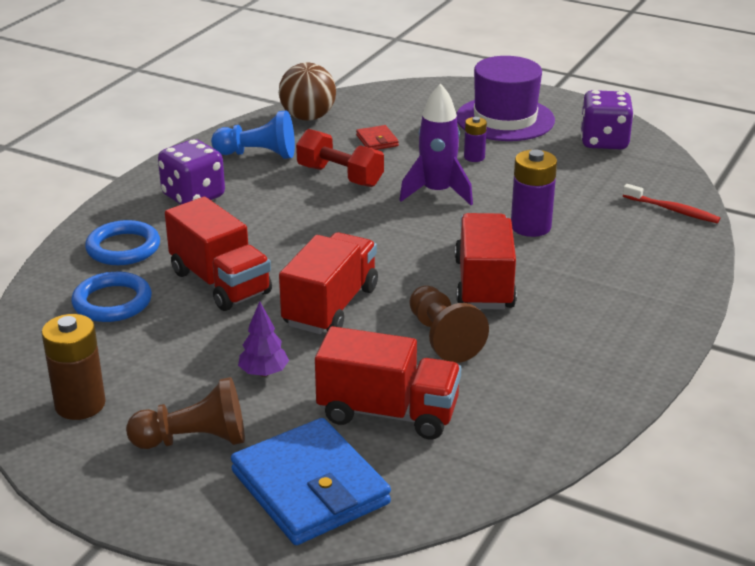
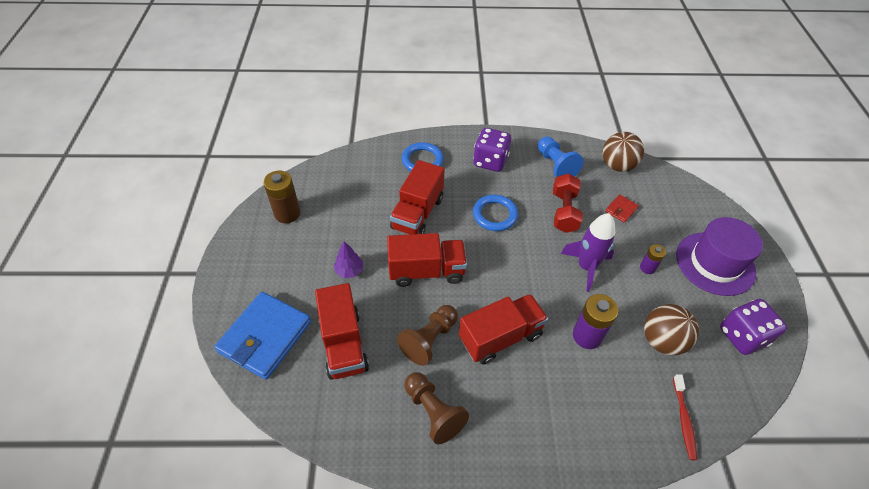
camera: 60 degrees right, 20 degrees up
(112, 302) = (373, 181): blue ring -> blue ring (494, 215)
(194, 440) = (281, 270): brown pawn -> brown pawn (433, 412)
(574, 186) = (662, 341): none -> brown ball

